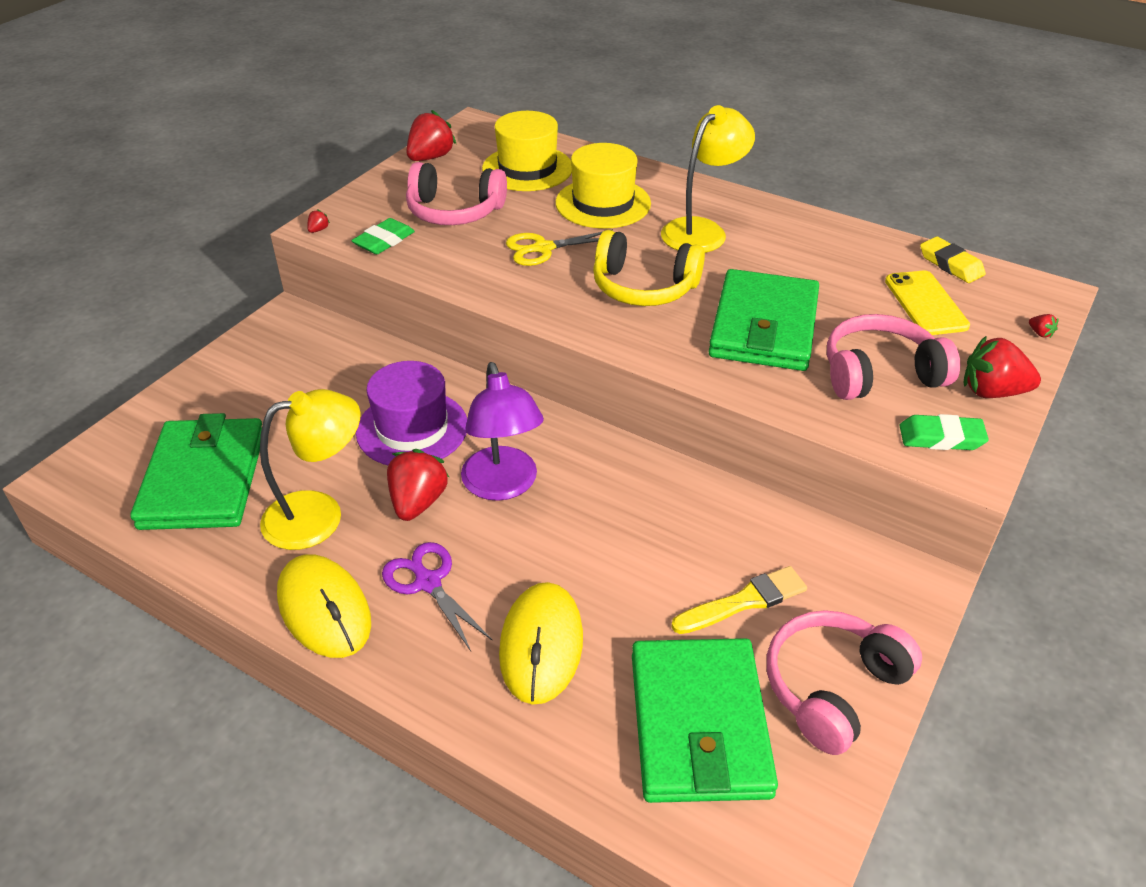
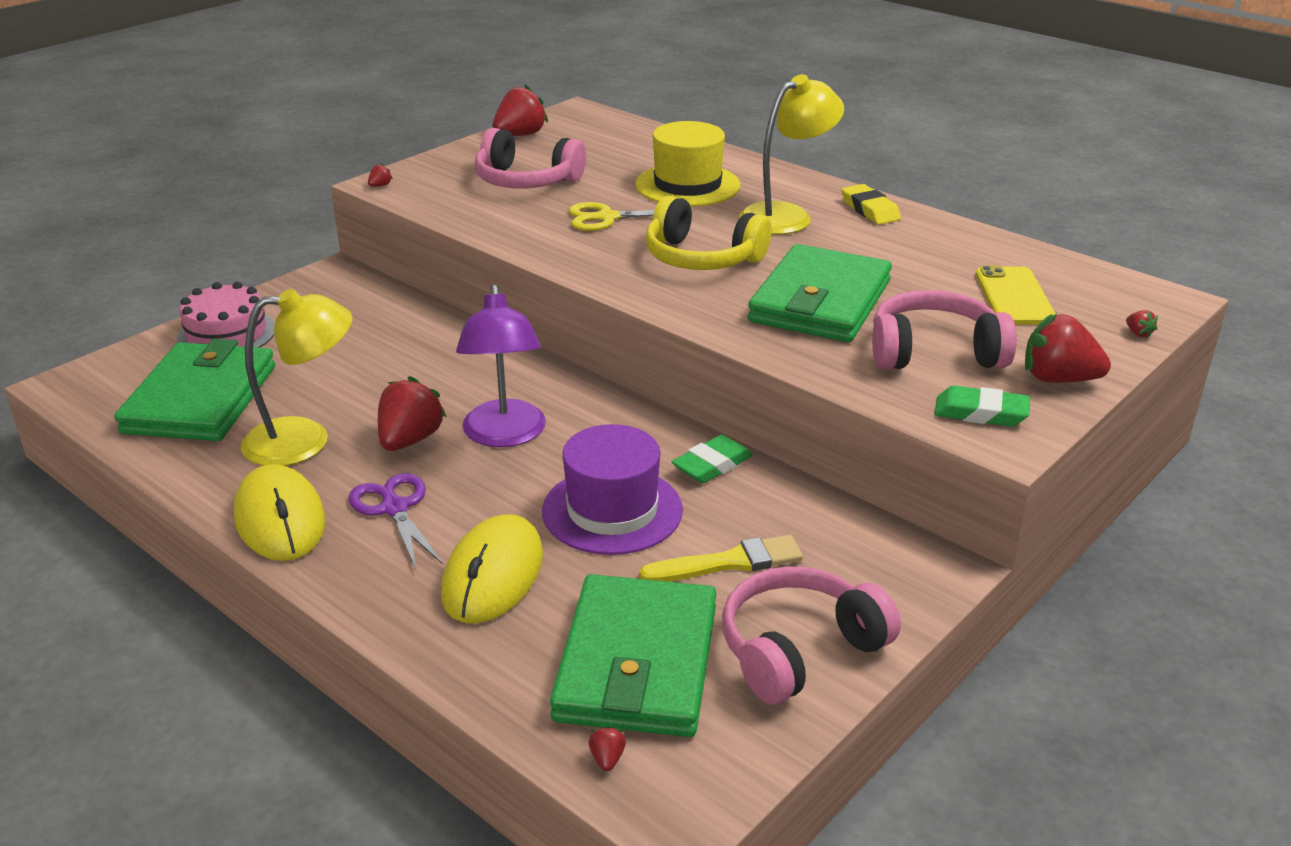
camera: 10 degrees right, 10 degrees down
(205, 399) = (226, 334): none -> pink cake
(384, 241) = (443, 199): green eraser -> green eraser (712, 465)
(412, 428) = (428, 378): purple hat -> purple hat (612, 510)
(527, 168) = (618, 151): yellow hat -> none
(705, 834) = (607, 759): none -> red strawberry
(950, 264) = (1058, 265): yellow eraser -> yellow eraser (870, 210)

